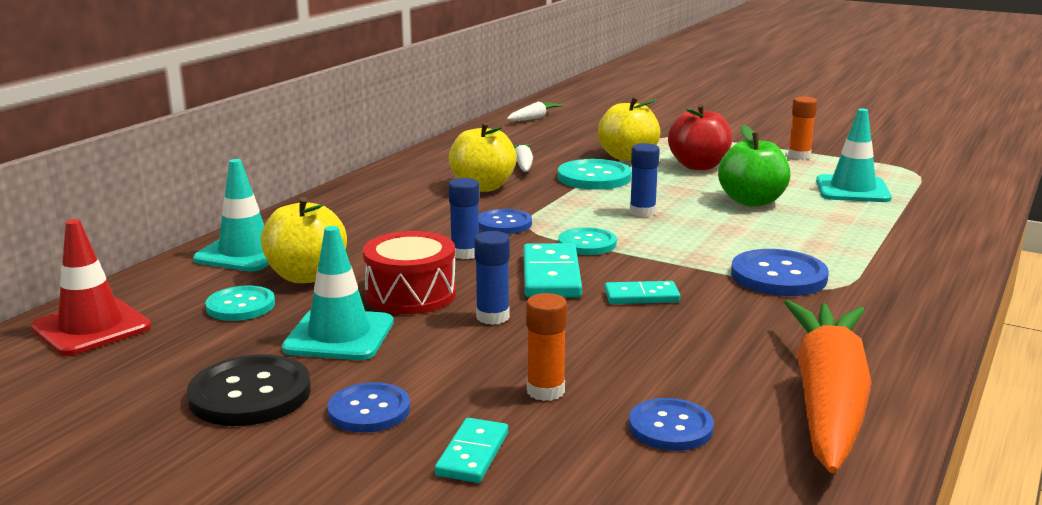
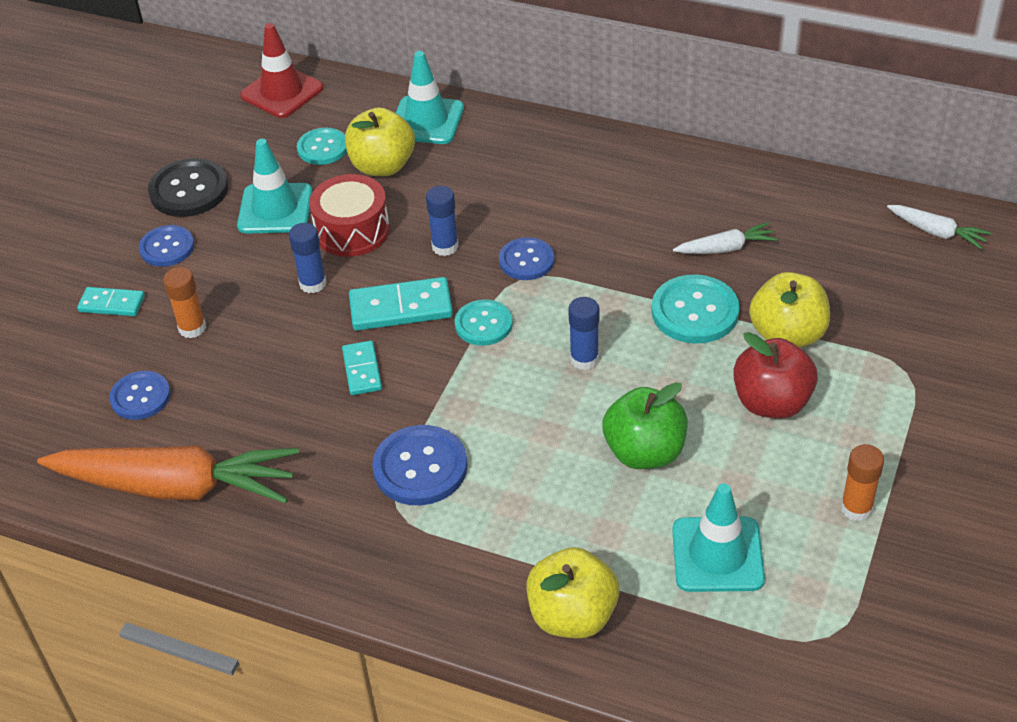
camera: 85 degrees right, 25 degrees up
(483, 187) = (634, 229): yellow apple -> yellow apple (572, 616)

